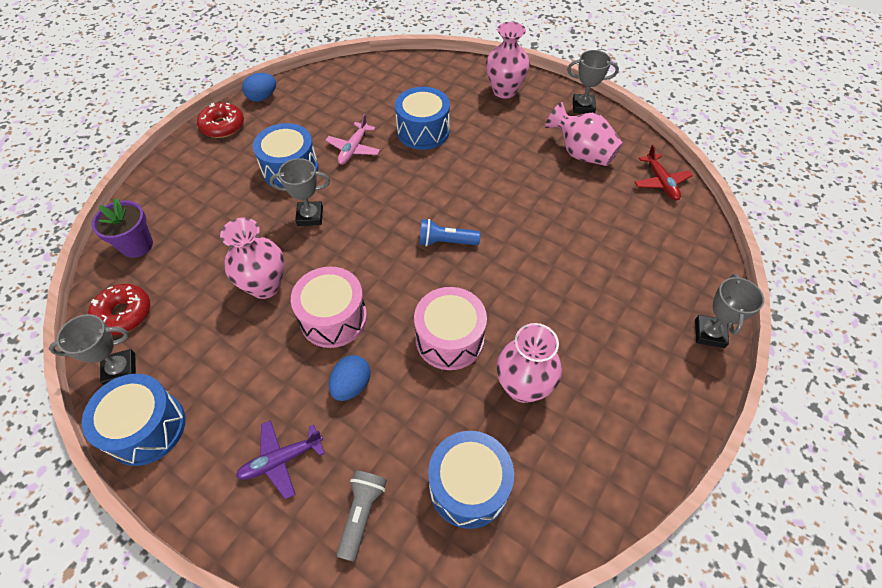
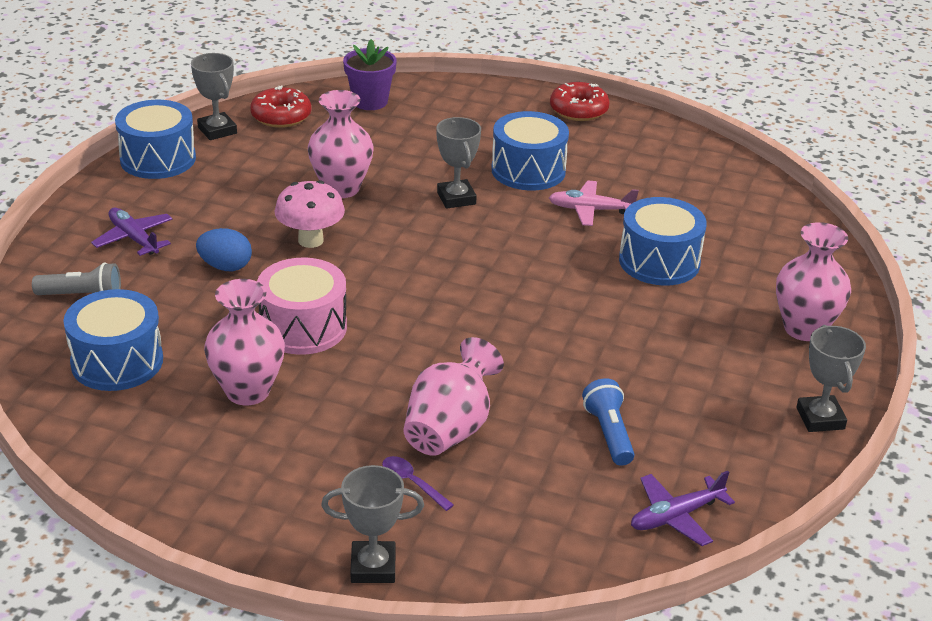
camera: 75 degrees right, 20 degrees down
(262, 97) = (648, 126): blue egg -> none
(333, 318) = (310, 240): pink drum -> pink mushroom
(446, 242) = (455, 307): blue flashlight -> blue flashlight (609, 434)
(581, 153) = (697, 421): pink vase -> pink vase (450, 429)
(630, 299) = (412, 483): none -> purple spoon
(661, 182) = (676, 516): red plane -> purple plane

